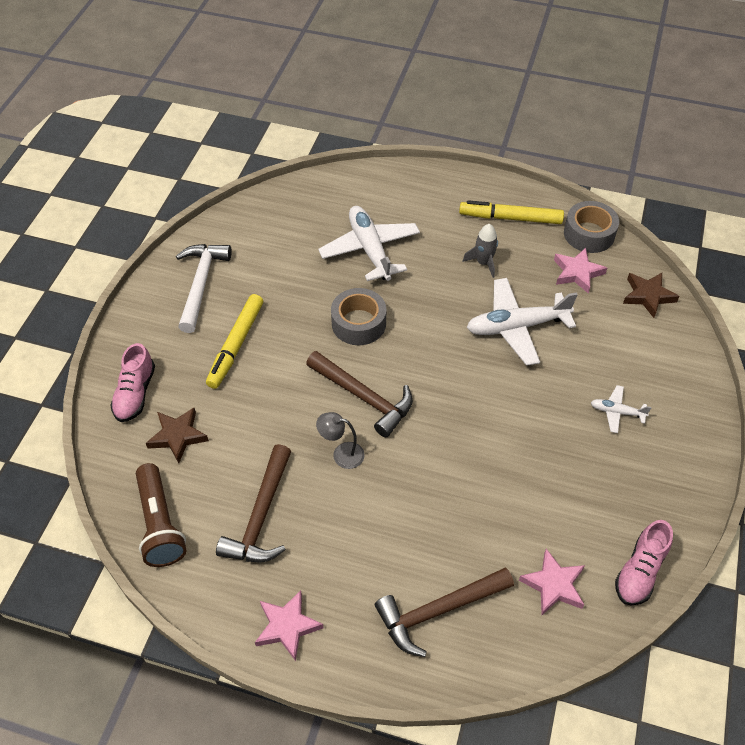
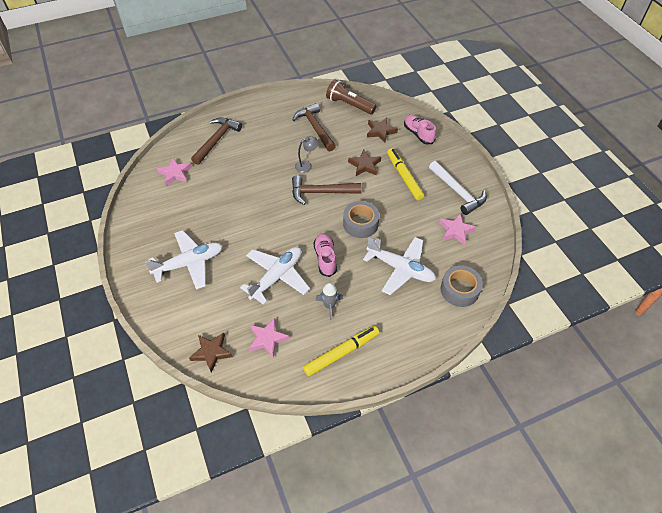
camera: 140 degrees right, 0 degrees up
(264, 397) = (364, 165): none -> brown star
(287, 626) = (269, 106): pink star -> pink star (456, 231)
(589, 234) = (280, 378): grey tape -> grey tape (459, 290)
(617, 412) = (189, 263): white plane -> white plane, size x2.05
(640, 571) = (139, 199): pink shoe -> pink shoe (325, 258)

